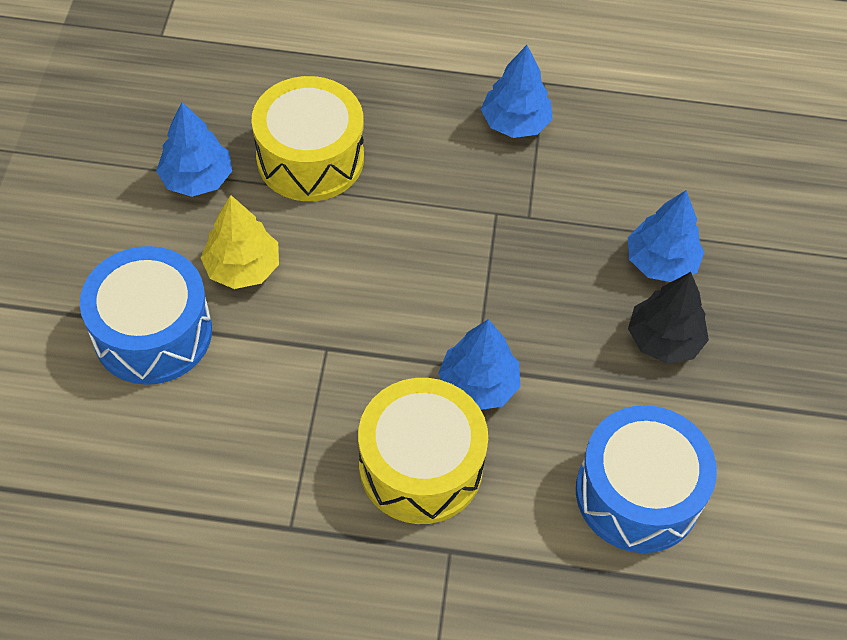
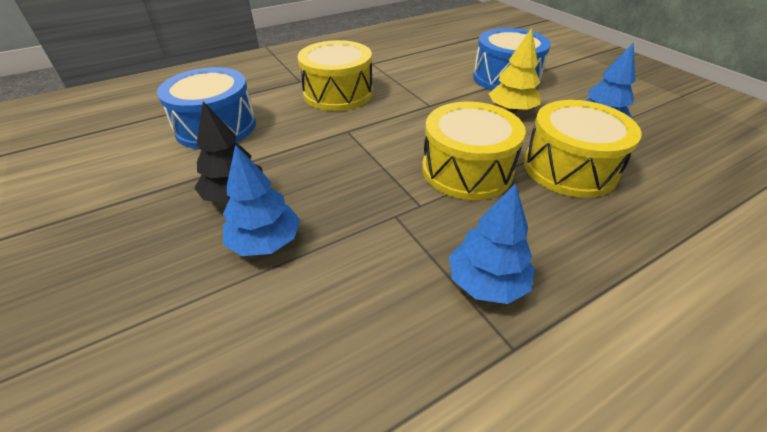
camera: 145 degrees right, 15 degrees down
(409, 220) = (467, 170): none -> yellow drum
(478, 384) = (339, 125): blue tree -> none

